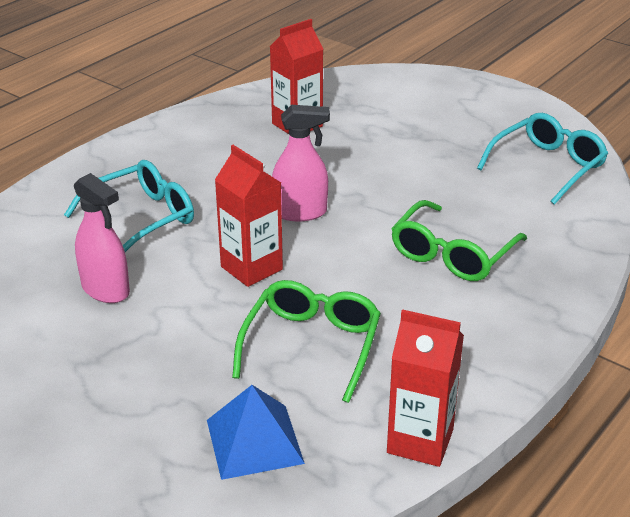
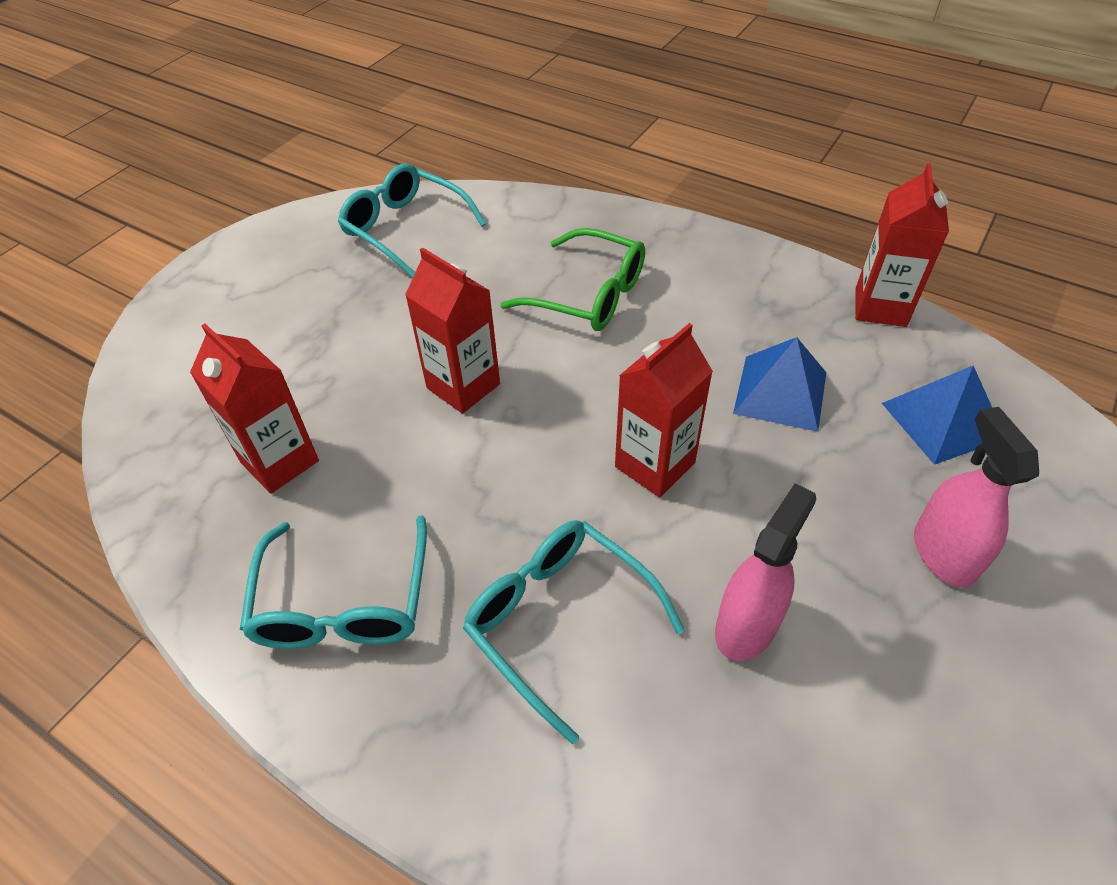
camera: 95 degrees left, 15 degrees up
(186, 149) = (343, 602): none -> turquoise glasses
(300, 212) = (521, 431): pink spray bottle -> pink spray bottle (943, 553)
(311, 345) = (780, 392): green glasses -> blue pyramid
(351, 190) = (463, 386): none -> red carton

